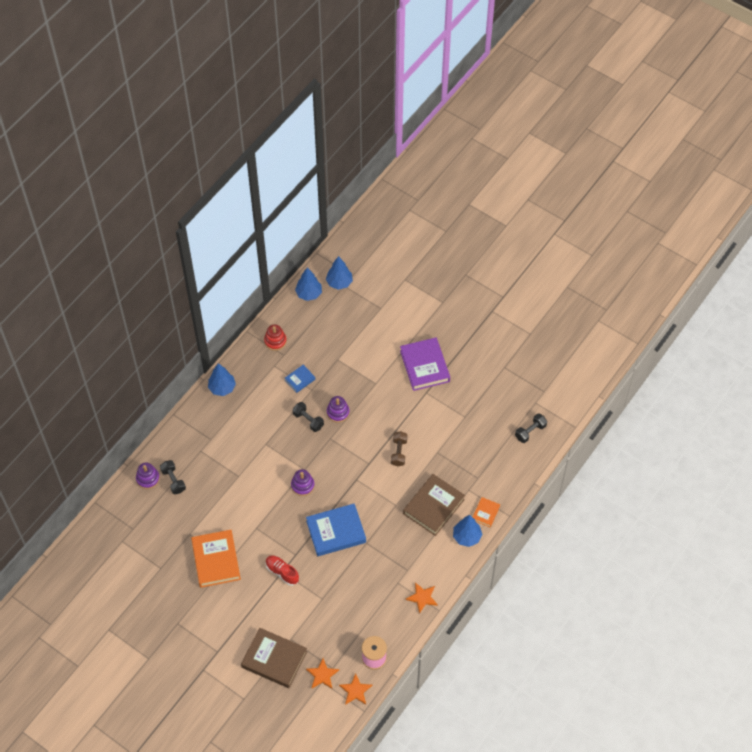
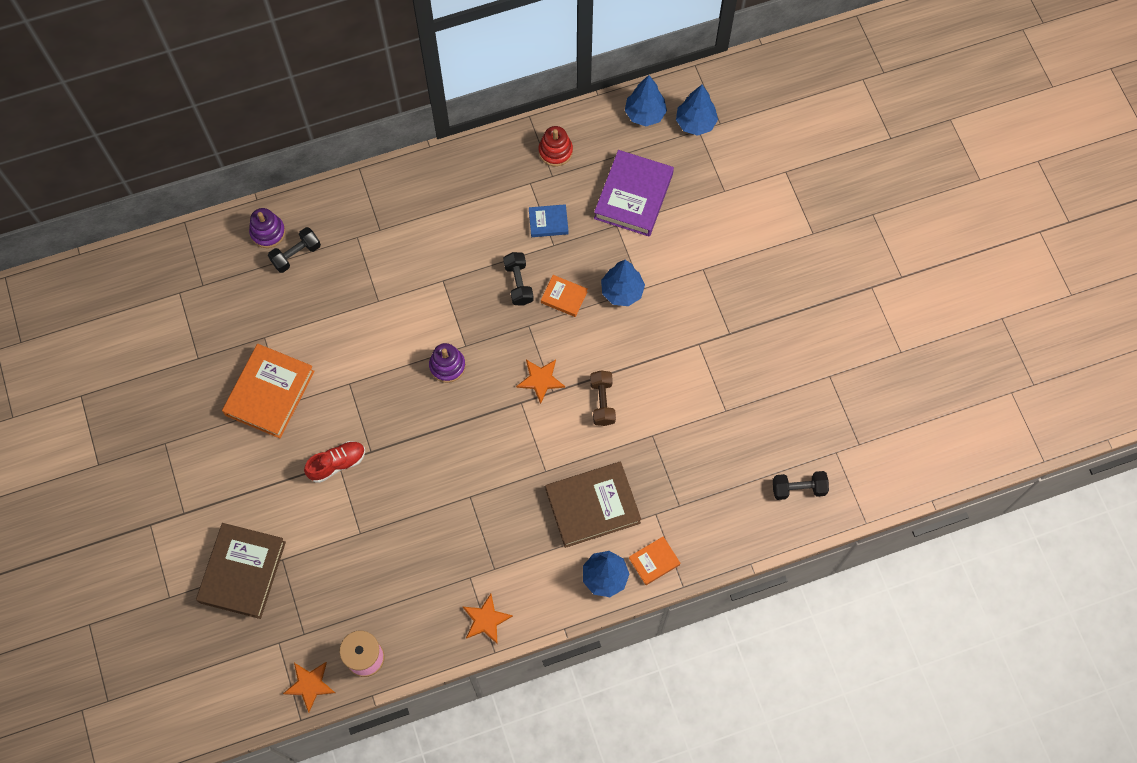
camera: 35 degrees right, 10 degrees up
(173, 480) = (296, 255): black dumbbell -> black dumbbell turned 45 degrees clockwise
(222, 388) = (444, 172): blue tree -> blue tree (622, 291)
(274, 659) = (243, 572): brown book -> brown book turned 45 degrees clockwise
(282, 572) = (337, 464): red shoe -> red shoe turned 75 degrees clockwise
(322, 675) = (285, 634): orange star -> orange star (540, 380)
(336, 532) = (443, 455): blue book -> none
(338, 412) = (564, 297): purple stacking toy -> orange book
(399, 452) = (602, 402): brown dumbbell -> brown dumbbell turned 45 degrees counterclockwise
(424, 366) = (723, 306): purple book -> purple book (633, 196)

